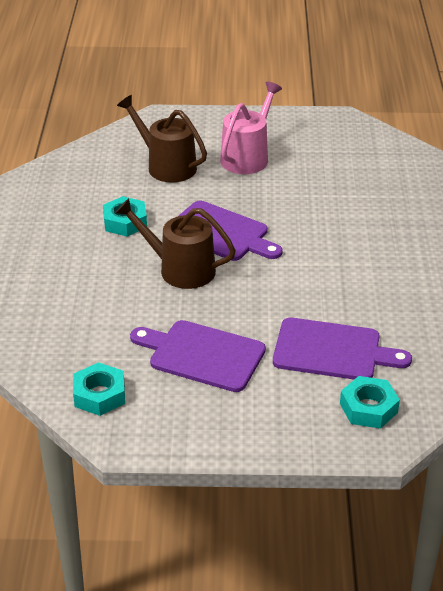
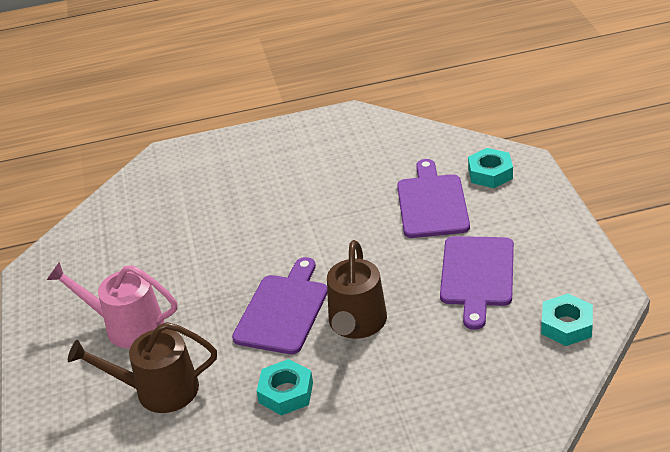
camera: 100 degrees left, 0 degrees up
(167, 166) = (159, 390): brown watering can -> brown watering can turned 60 degrees clockwise

